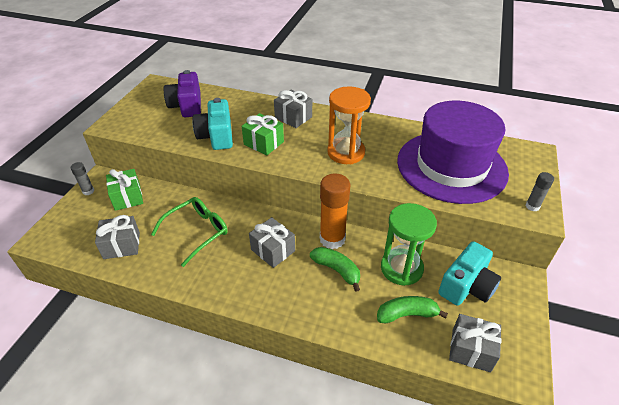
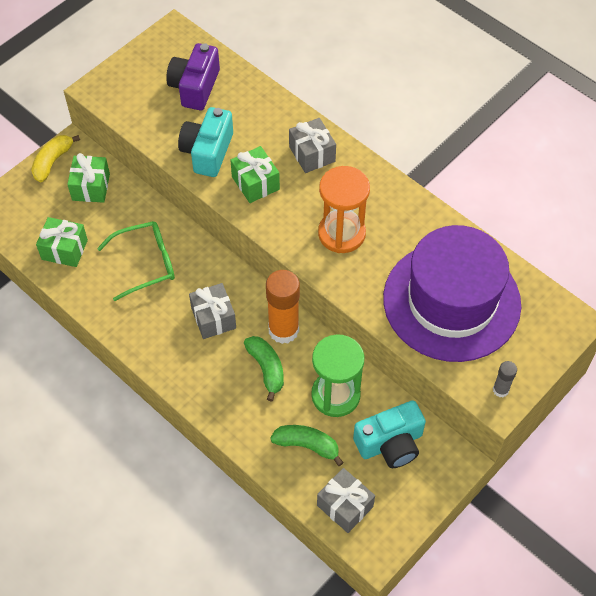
camera: 25 degrees right, 15 degrees up
(88, 191) = (52, 162): grey glue stick -> yellow banana
(122, 245) = (64, 249): grey gift -> green gift

